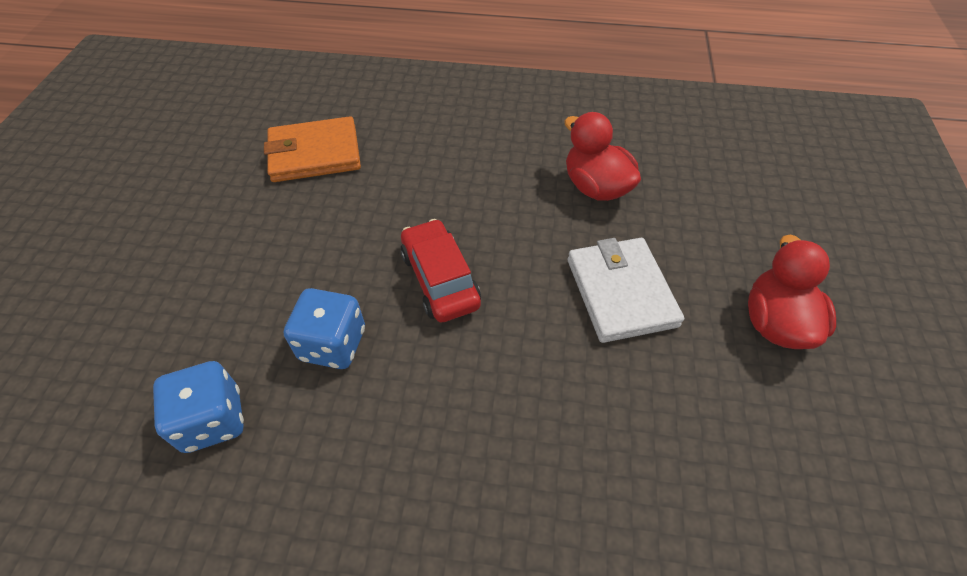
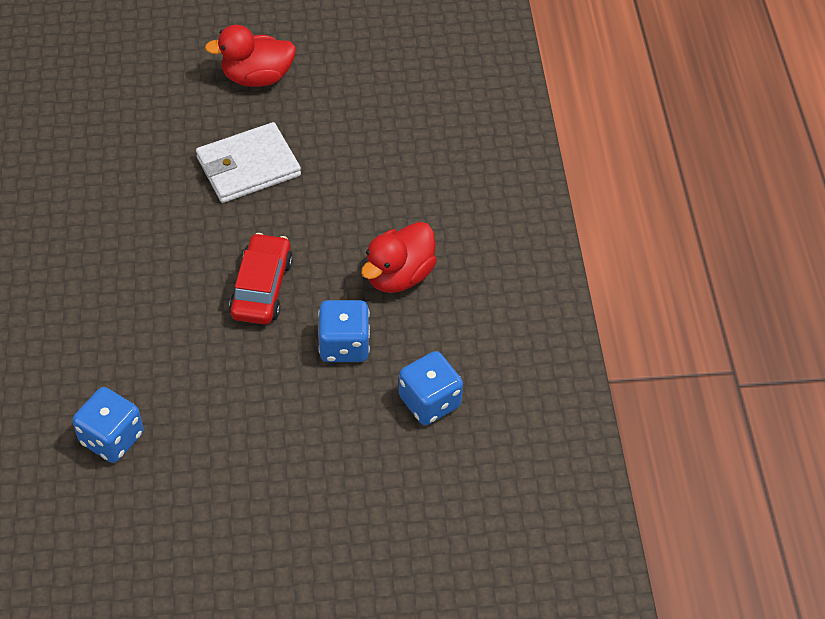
camera: 105 degrees left, 0 degrees up
(315, 154) = (112, 438): orange wallet -> blue dice
(440, 279) = (261, 288): red car -> red car turned 135 degrees clockwise
(595, 187) = (126, 192): red duck -> red duck (399, 275)

